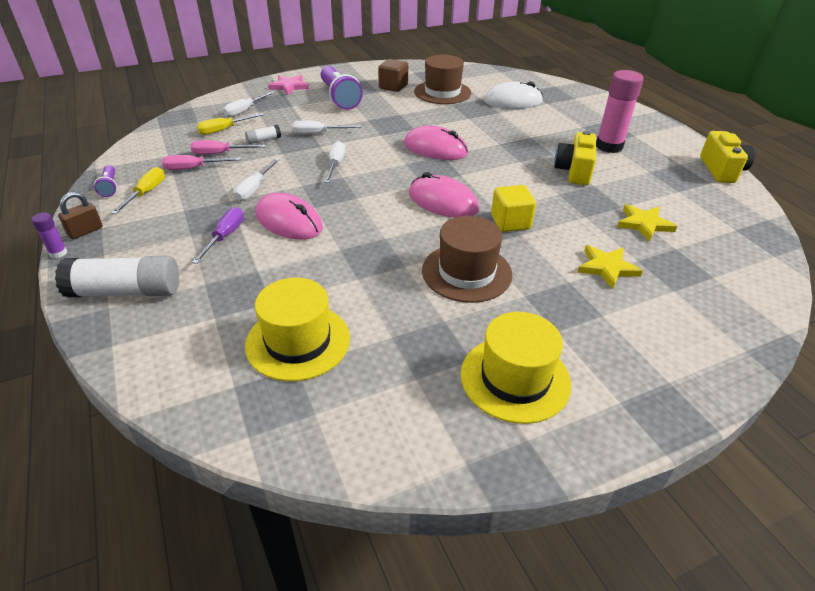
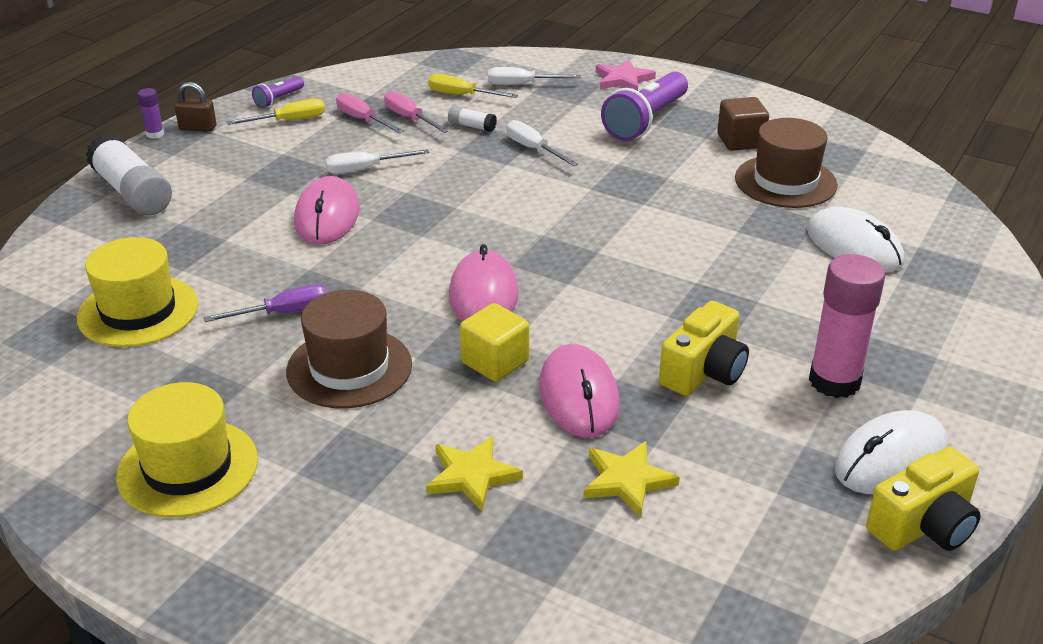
camera: 55 degrees right, 5 degrees down
(225, 236) = (262, 196): purple screwdriver -> purple screwdriver (284, 313)
(335, 165) = (476, 192): white screwdriver -> none
(435, 149) = (610, 239): pink mouse -> pink mouse (578, 396)
(574, 171) = (704, 372): yellow camera -> yellow camera turned 150 degrees clockwise
(673, 158) = (890, 459): none -> white mouse

